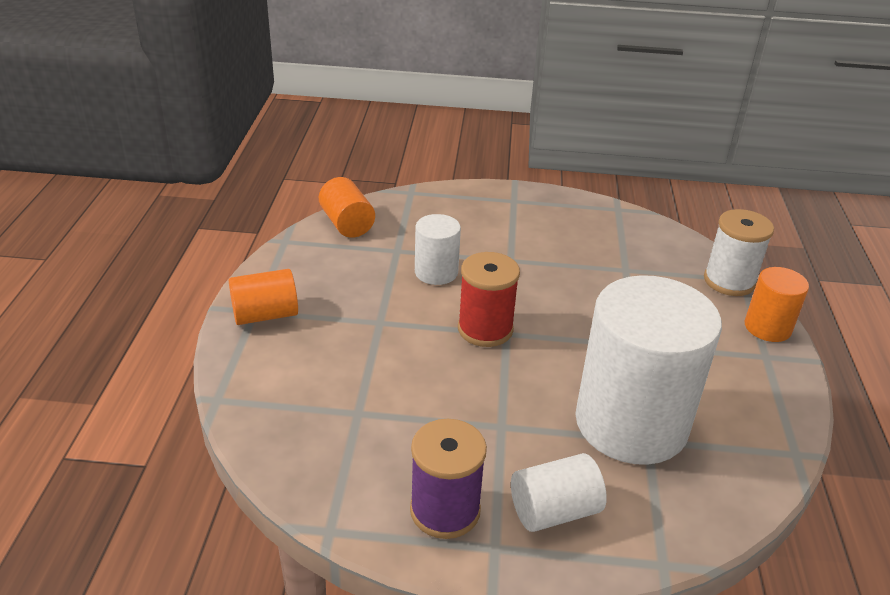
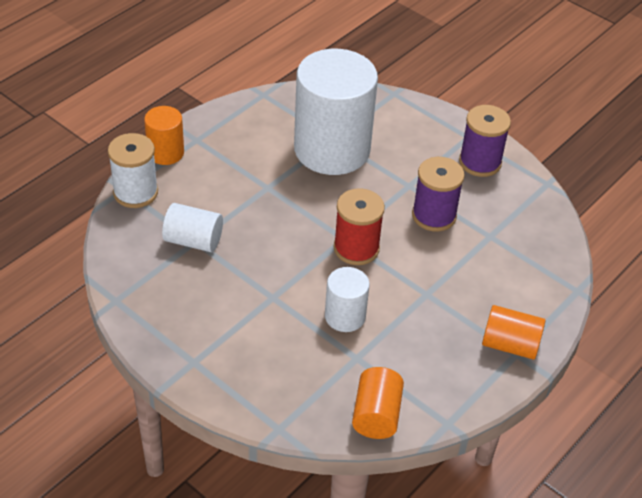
camera: 145 degrees left, 10 degrees up
(440, 403) = (434, 215): none -> purple spool
(554, 511) = (423, 135): white cylinder -> white cylinder (193, 240)

